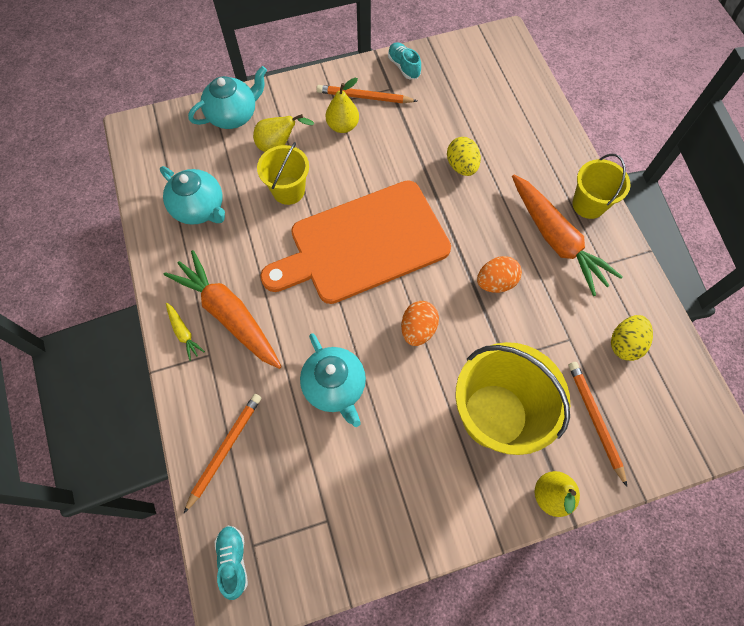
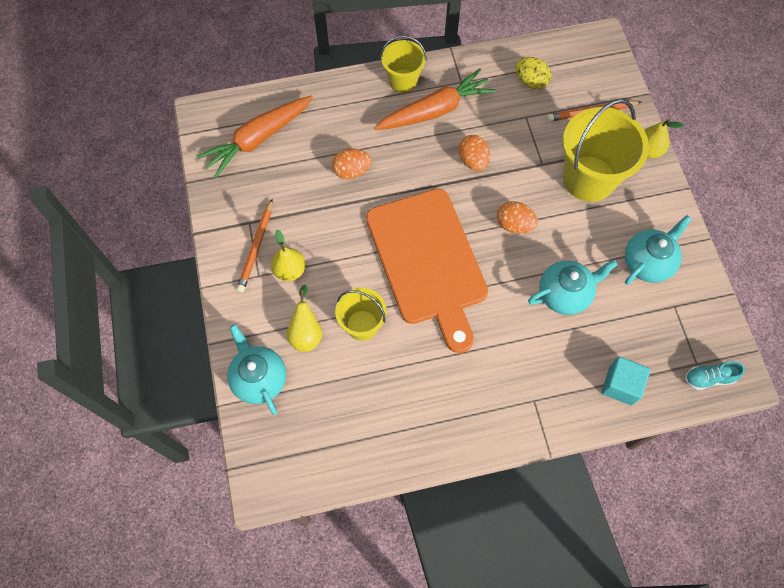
camera: 85 degrees left, 0 degrees up
(183, 333) = (512, 424): yellow carrot -> none
(200, 208) = (375, 412): turquoise teapot -> turquoise teapot (647, 262)
(225, 449) = (620, 385): orange pencil -> turquoise cube
(229, 314) = (494, 382): orange carrot -> orange carrot (258, 139)
(404, 67) = (223, 207): turquoise shoe -> none
(461, 166) = (352, 171): yellow egg -> orange egg

